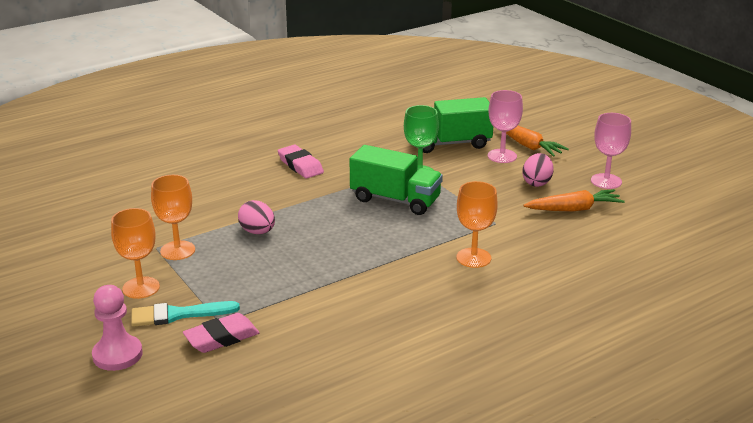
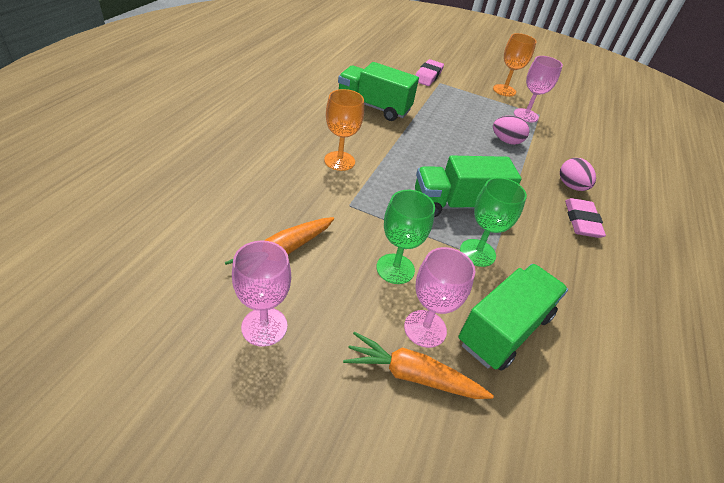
camera: 140 degrees right, 15 degrees up
(117, 355) = (460, 61): pink pawn -> none
(177, 250) = (526, 115): orange goblet -> pink goblet
(178, 315) = (464, 82): turquoise brush -> none
(300, 165) = (581, 221): pink eraser -> pink eraser turned 75 degrees clockwise
(369, 308) = (373, 107): none -> green truck
(494, 181) = (395, 269): none -> green goblet
(537, 183) = (348, 286): pink egg -> pink egg (571, 186)

